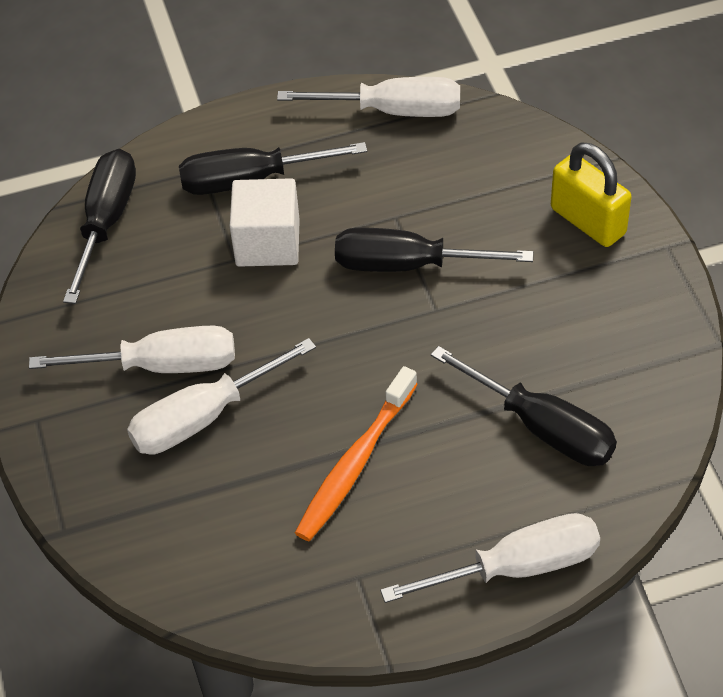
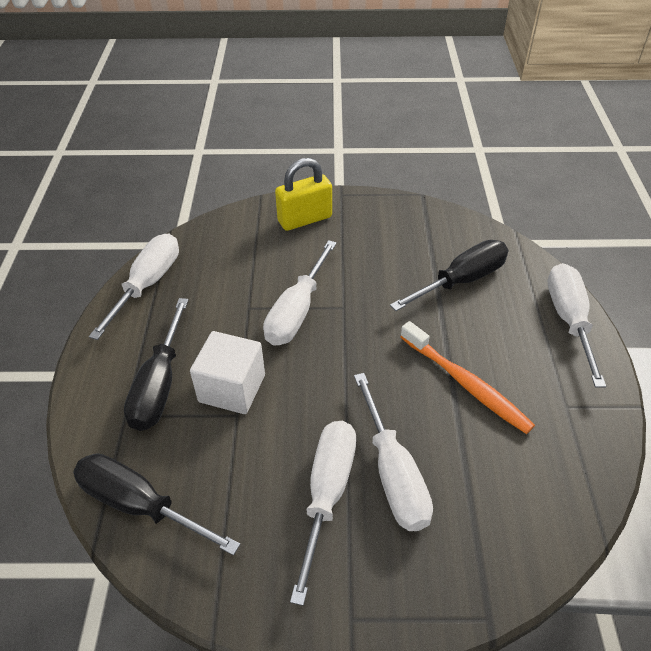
camera: 75 degrees left, 5 degrees down
(409, 265) = (297, 311): black screwdriver -> white screwdriver

